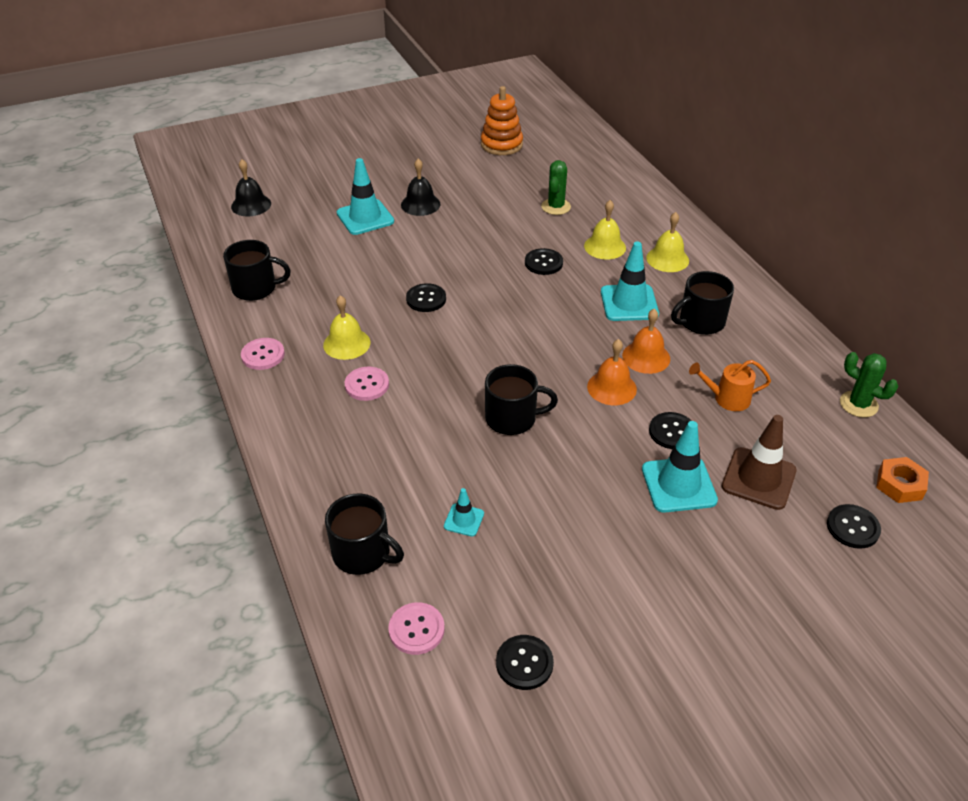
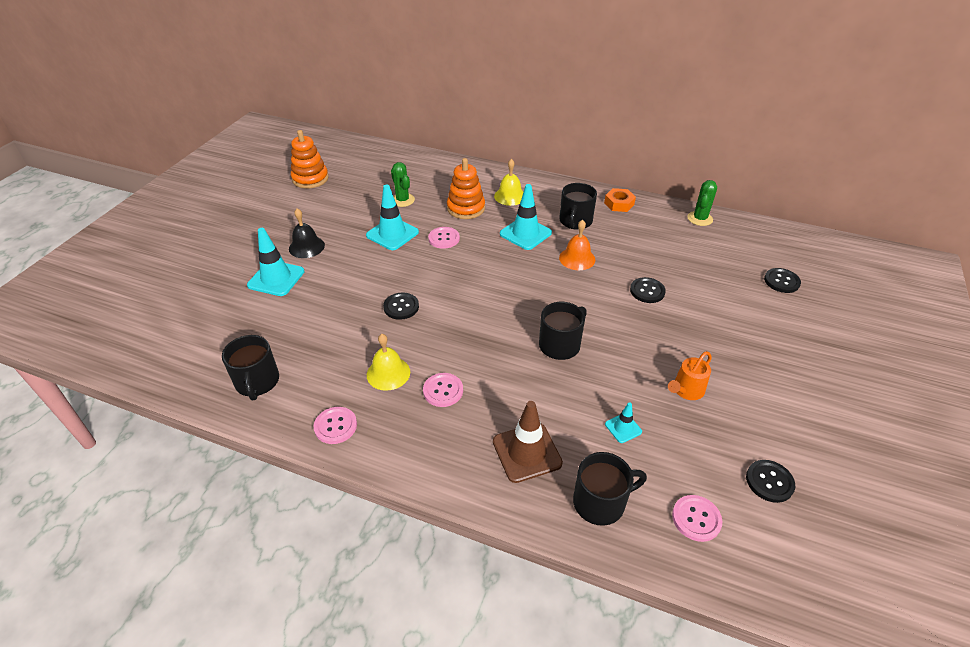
camera: 45 degrees left, 0 degrees up
(251, 205) = (160, 323): black bell -> none
(256, 288) = (257, 382): black mug -> black mug turned 120 degrees clockwise
(543, 263) = (444, 238): black button -> pink button
(605, 246) = (466, 208): yellow bell -> orange stacking toy
(611, 387) = (585, 288): orange bell -> none
(678, 485) = (690, 317): turquoise traffic cone -> turquoise traffic cone (392, 234)
(727, 398) = (645, 254): orange watering can -> orange watering can (686, 390)
(758, 478) = (716, 287): brown traffic cone -> brown traffic cone (527, 452)
(858, 404) = (700, 219): green cactus -> green cactus turned 60 degrees counterclockwise
(900, 485) = (767, 247): orange nut -> orange nut (619, 204)

